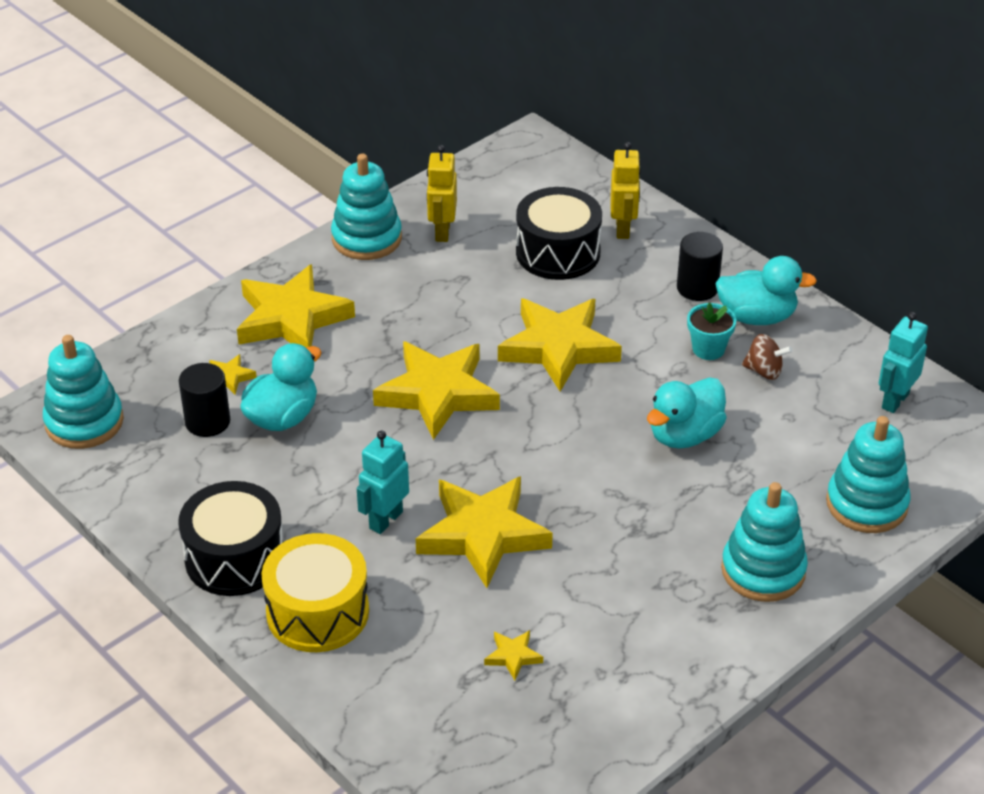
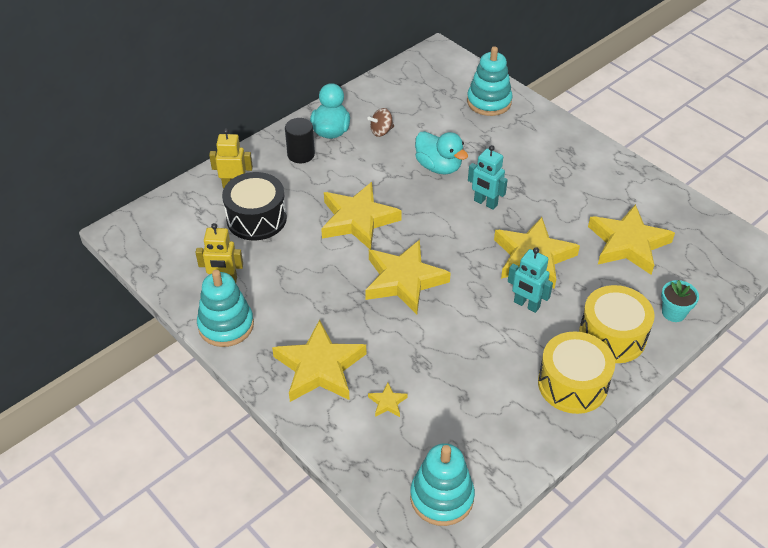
camera: 90 degrees left, 5 degrees up
(207, 421) = (437, 412): black cylinder -> none
(235, 558) = (572, 384): black drum -> yellow drum
(282, 417) = (431, 366): turquoise duck -> none
(513, 656) = (628, 244): yellow star -> yellow star, size x2.44
(708, 349) = (360, 153): turquoise flower pot -> turquoise flower pot (673, 313)
(763, 570) = (544, 142): turquoise stacking toy -> none
(764, 371) = (381, 131): brown spinning top -> brown spinning top turned 135 degrees counterclockwise
(894, 400) = (406, 85): turquoise robot -> turquoise robot (485, 203)

